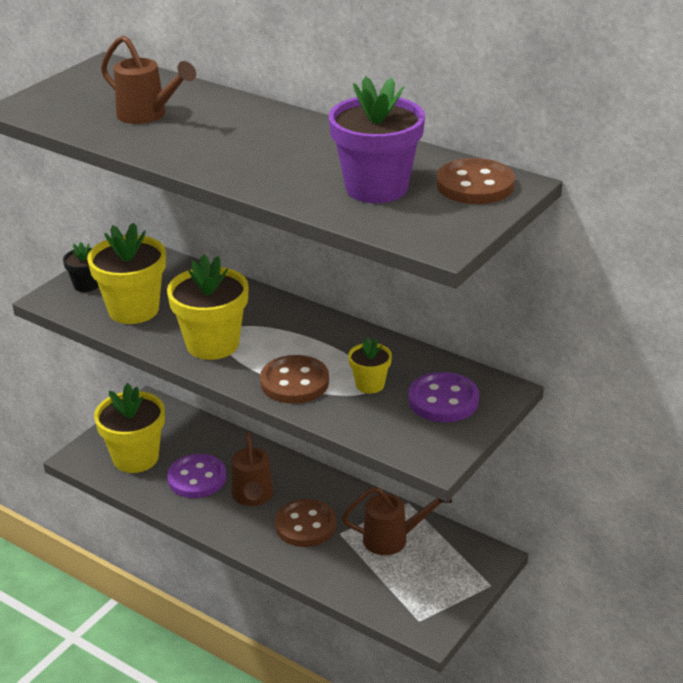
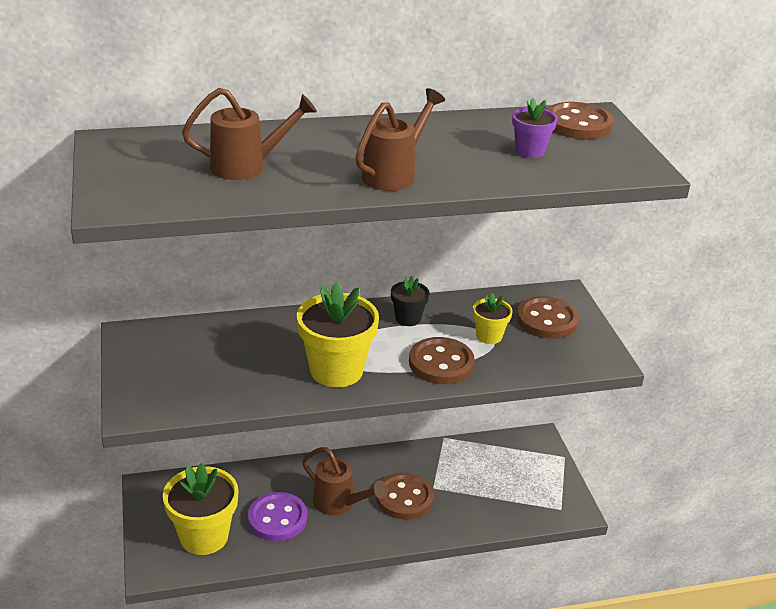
camera: 50 degrees left, 0 degrees up
(86, 285) = (146, 383): black flower pot -> black flower pot (408, 318)
(133, 310) = (226, 380): yellow flower pot -> none
(376, 188) = (530, 151): purple flower pot -> purple flower pot, size x0.52
(393, 539) = (471, 467): brown watering can -> brown watering can (395, 174)
(443, 400) = (546, 320): purple button -> brown button

